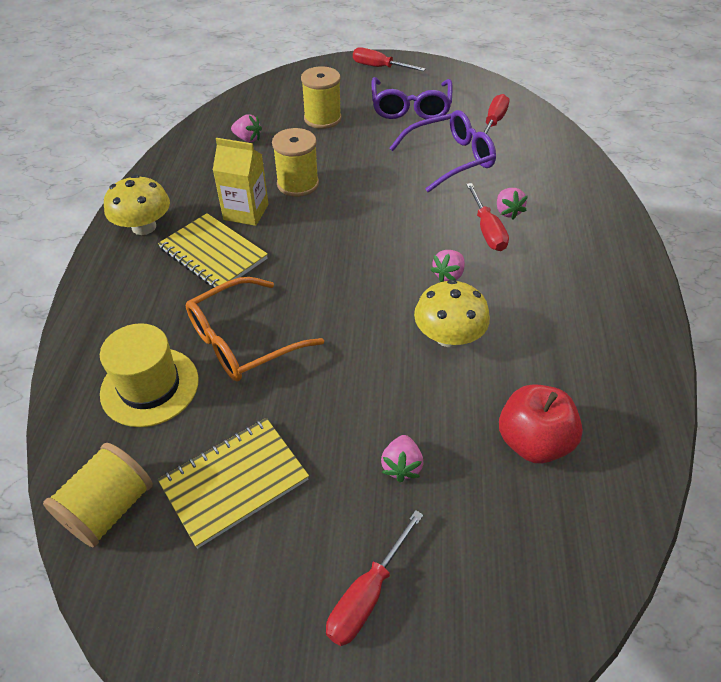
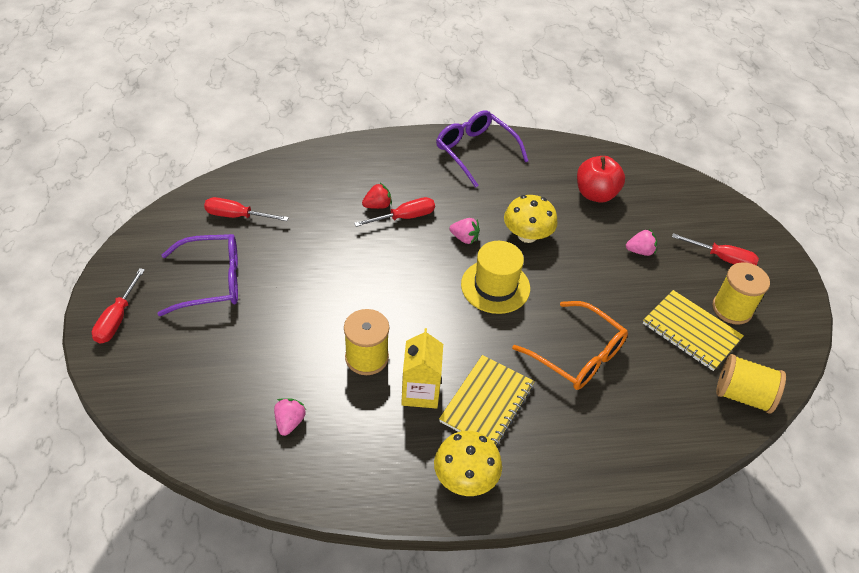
camera: 105 degrees left, 0 degrees up
(150, 386) = (644, 404): yellow hat -> yellow hat (495, 286)
(322, 118) = (240, 357): yellow spool -> yellow spool (732, 309)
(450, 159) = (305, 244): purple glasses -> purple glasses (475, 151)
(507, 212) = (377, 205): pink strawberry -> red strawberry

